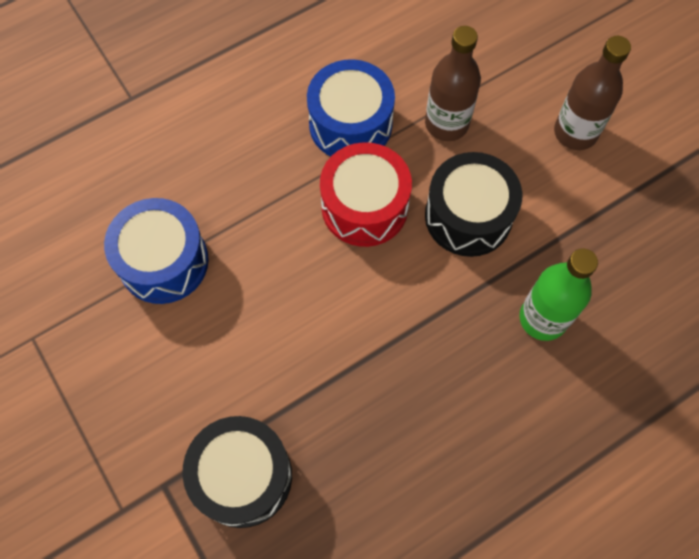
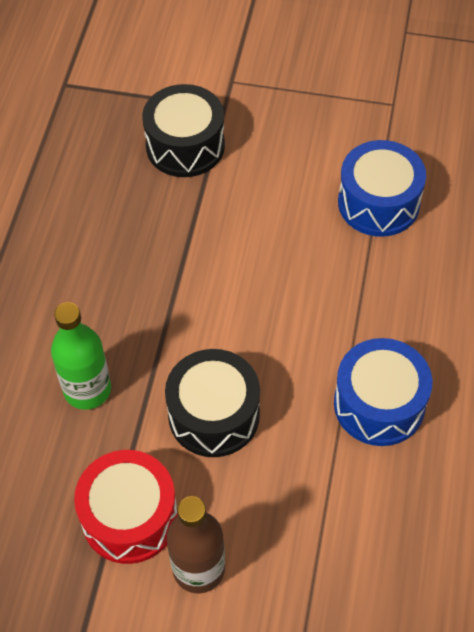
camera: 135 degrees right, 10 degrees down
(364, 206) = (295, 353): red drum -> red drum (130, 517)
(446, 124) = (309, 475): brown bottle -> none

